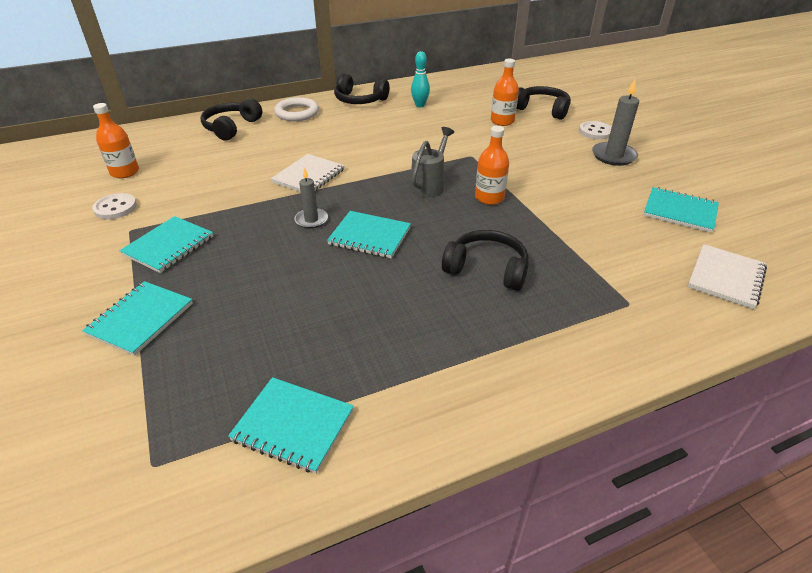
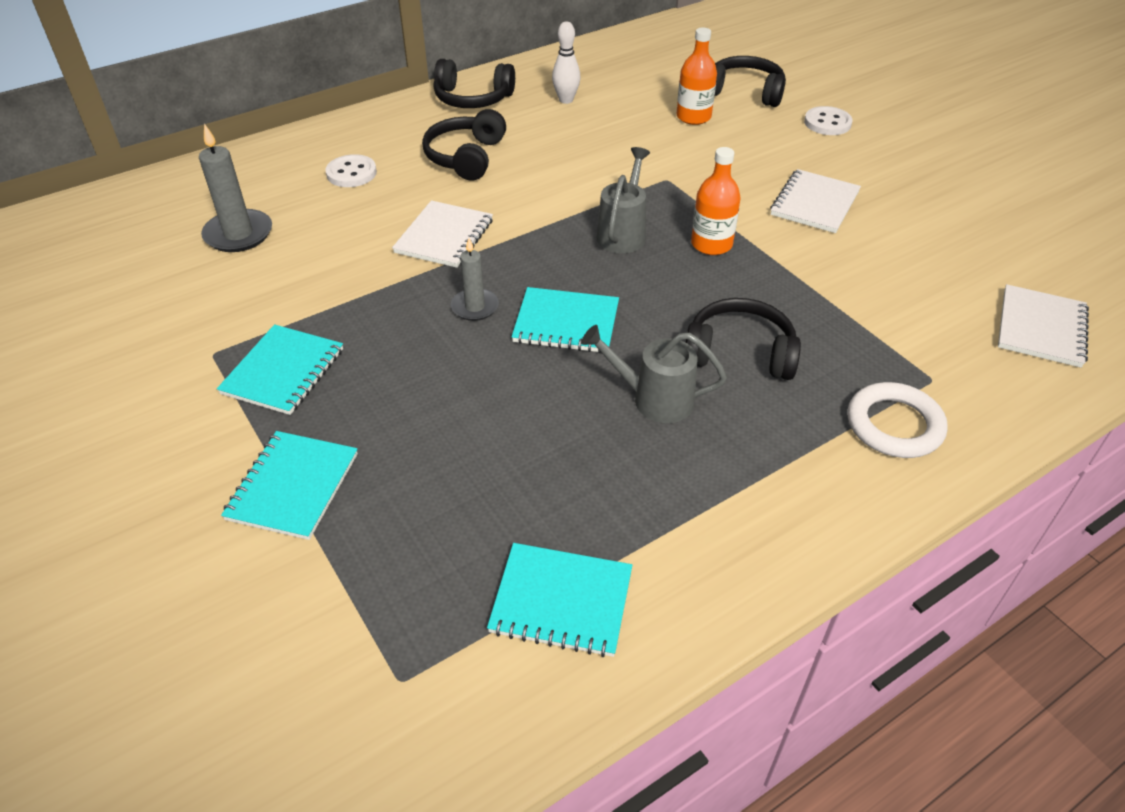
camera: 10 degrees left, 5 degrees up
(115, 208) = (174, 320): white button -> white button (351, 173)
(125, 172) = (159, 259): orange bottle -> none
(231, 127) = (293, 165): black headphones -> black headphones (465, 157)
(297, 113) = (385, 130): white ring -> white ring (894, 425)
(413, 292) = (654, 399): none -> grey watering can
(420, 105) = (566, 100): turquoise bowling pin -> white bowling pin
(571, 179) = (814, 203): none -> white notebook
(613, 156) = (861, 160): grey candle -> grey candle (238, 234)
(680, 211) = (966, 238): turquoise notebook -> none

